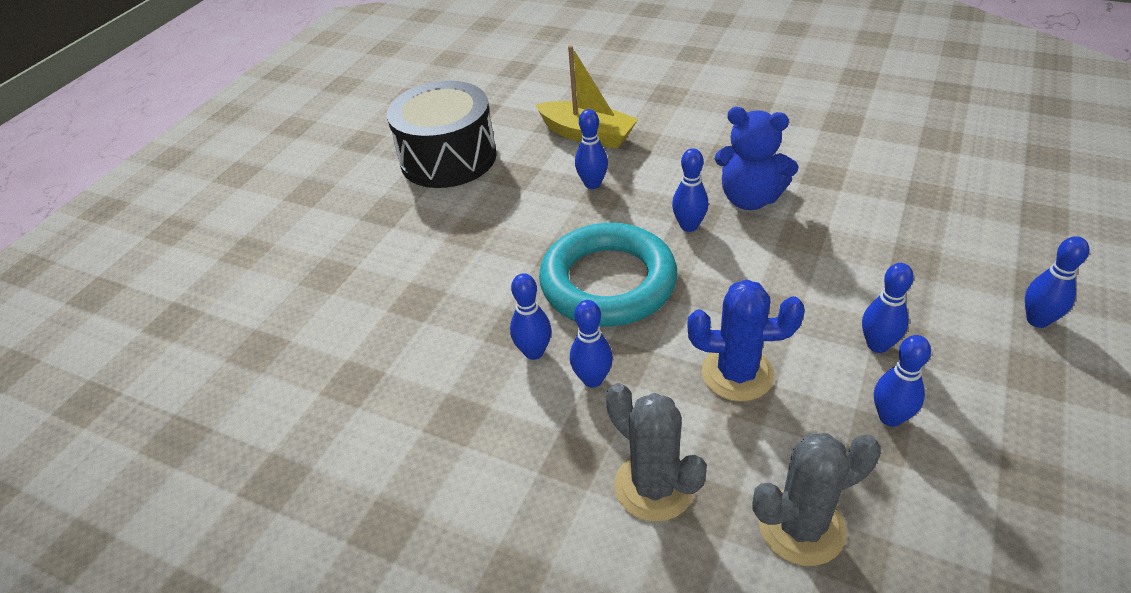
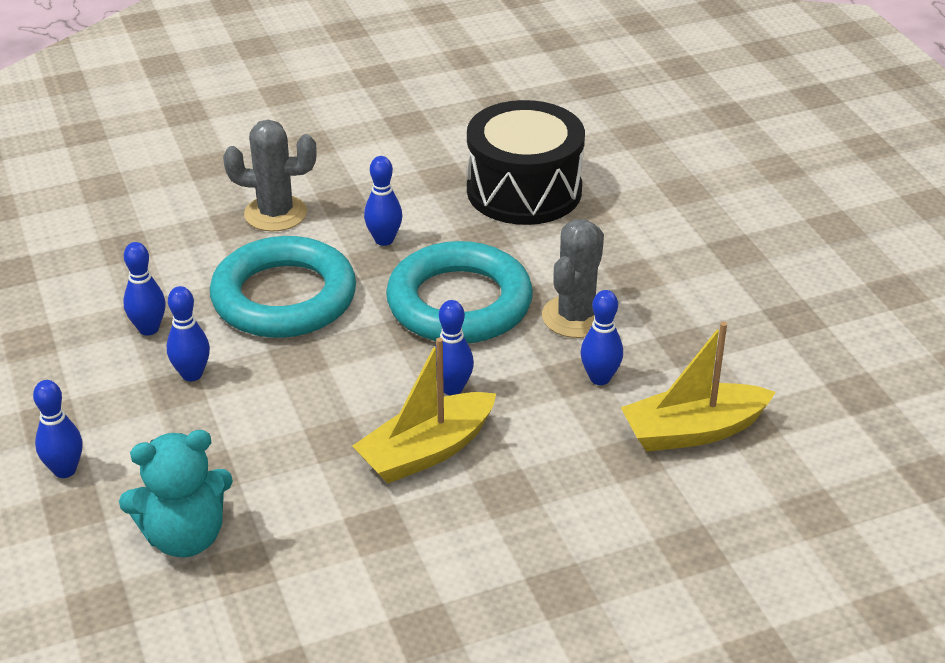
camera: 130 degrees right, 5 degrees down
(448, 158) = (781, 323): black drum -> black drum (524, 190)
(534, 352) = (448, 232): blue bowling pin -> none
(737, 373) = (284, 297): blue cactus -> turquoise ring
(750, 199) = (426, 451): blue teddy bear -> yellow boat
(801, 527) = (167, 242): grey cactus -> grey cactus (575, 317)
(959, 228) = (185, 537): none -> turquoise teddy bear

